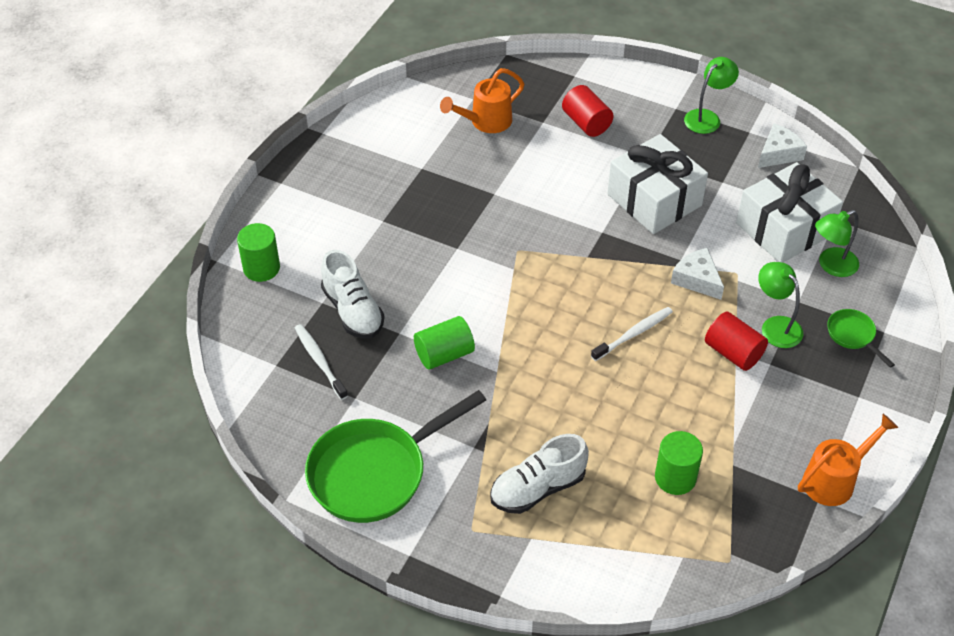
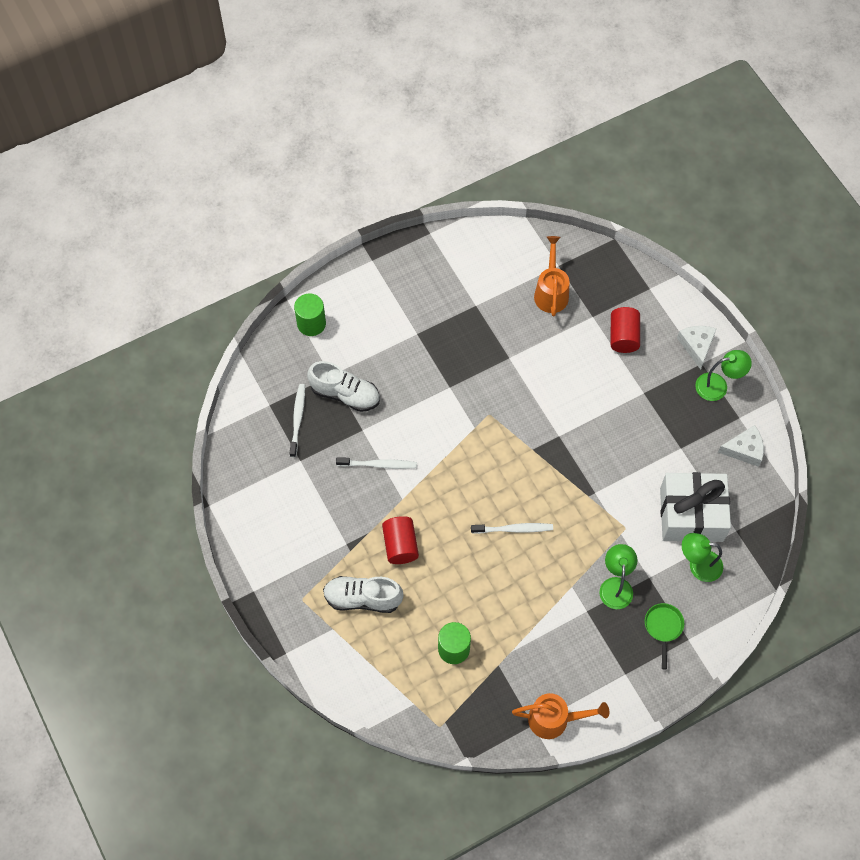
camera: 35 degrees right, 15 degrees up
(353, 311) = (345, 394): white shoe -> white shoe turned 75 degrees counterclockwise
(375, 472) = (274, 522): green pan -> none
(444, 354) = (378, 464): green cylinder -> white toothbrush
(485, 122) = (551, 292): orange watering can -> orange watering can turned 90 degrees clockwise
(654, 200) = (617, 432): white gift -> none
(697, 279) = (592, 515): white cheese -> white cheese (696, 346)
(733, 352) = (569, 586): red cylinder -> red cylinder (400, 545)

